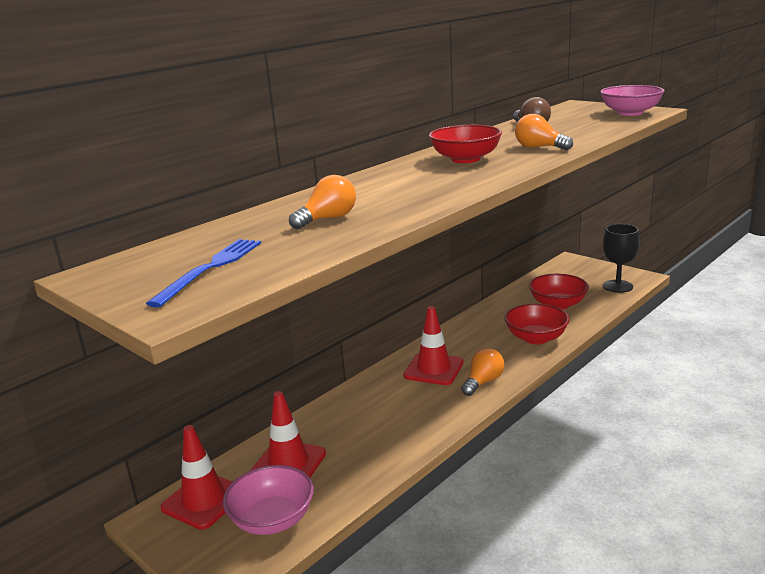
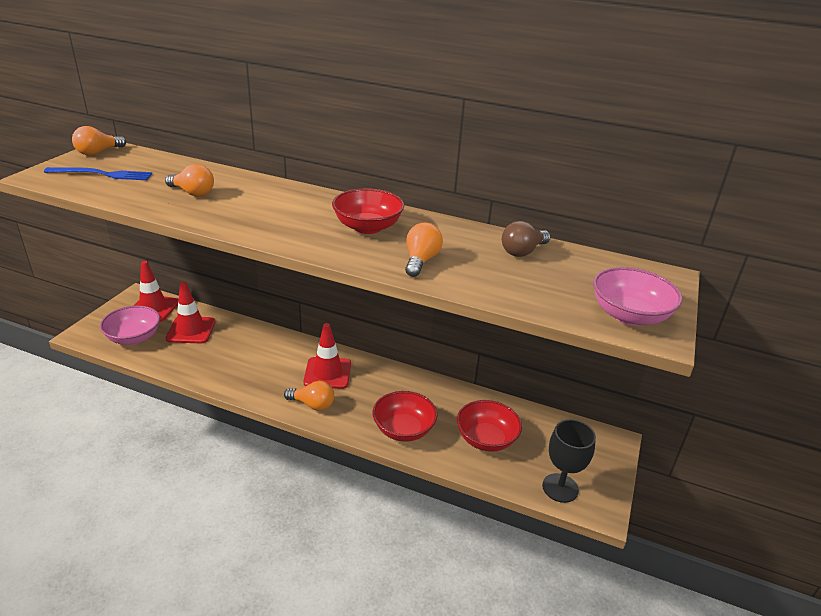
camera: 65 degrees right, 10 degrees up
(108, 278) = (98, 152): none -> orange light bulb

